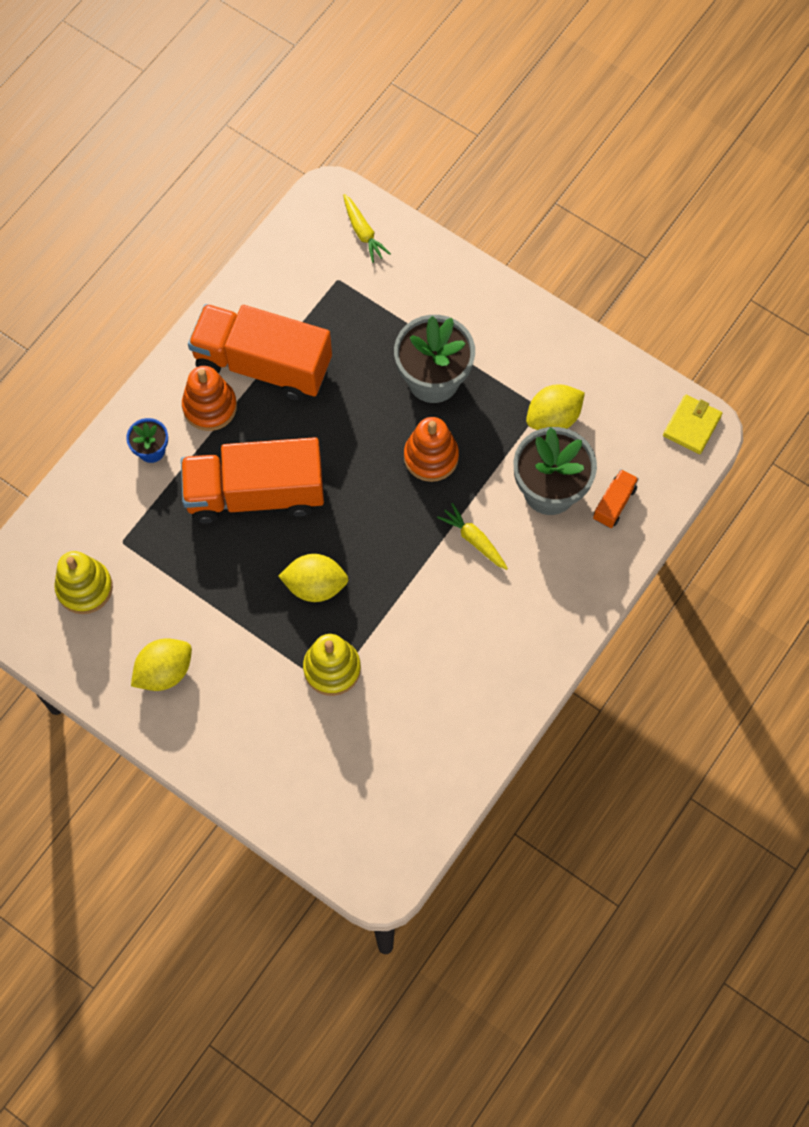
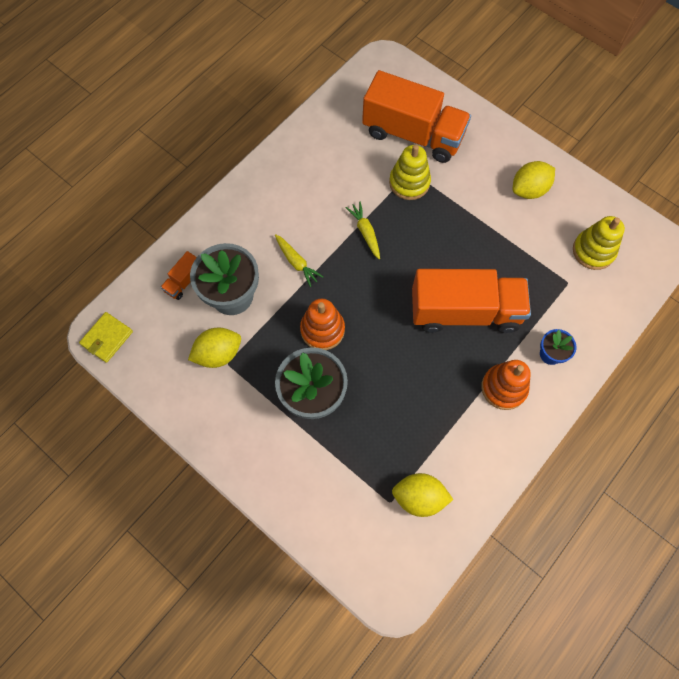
camera: 175 degrees left, 0 degrees up
(263, 364) = (459, 423): orange truck -> orange truck (413, 134)
(315, 585) = (419, 239): yellow lemon -> yellow lemon (419, 497)
(363, 232) = (363, 552): yellow carrot -> yellow carrot (365, 232)

